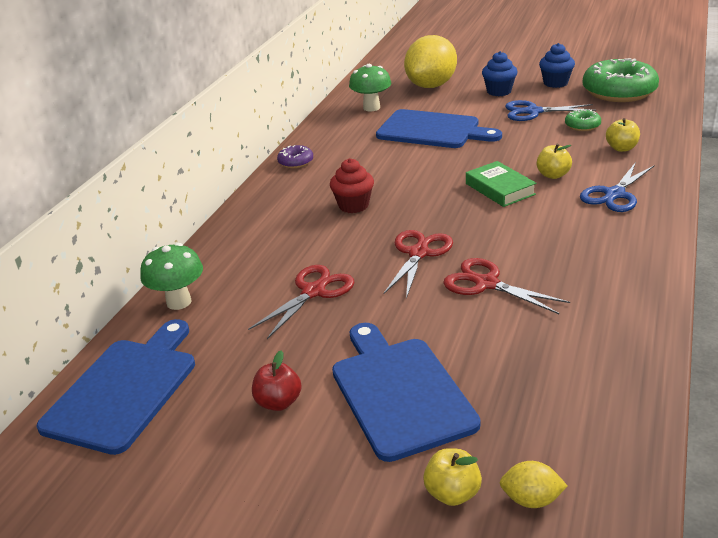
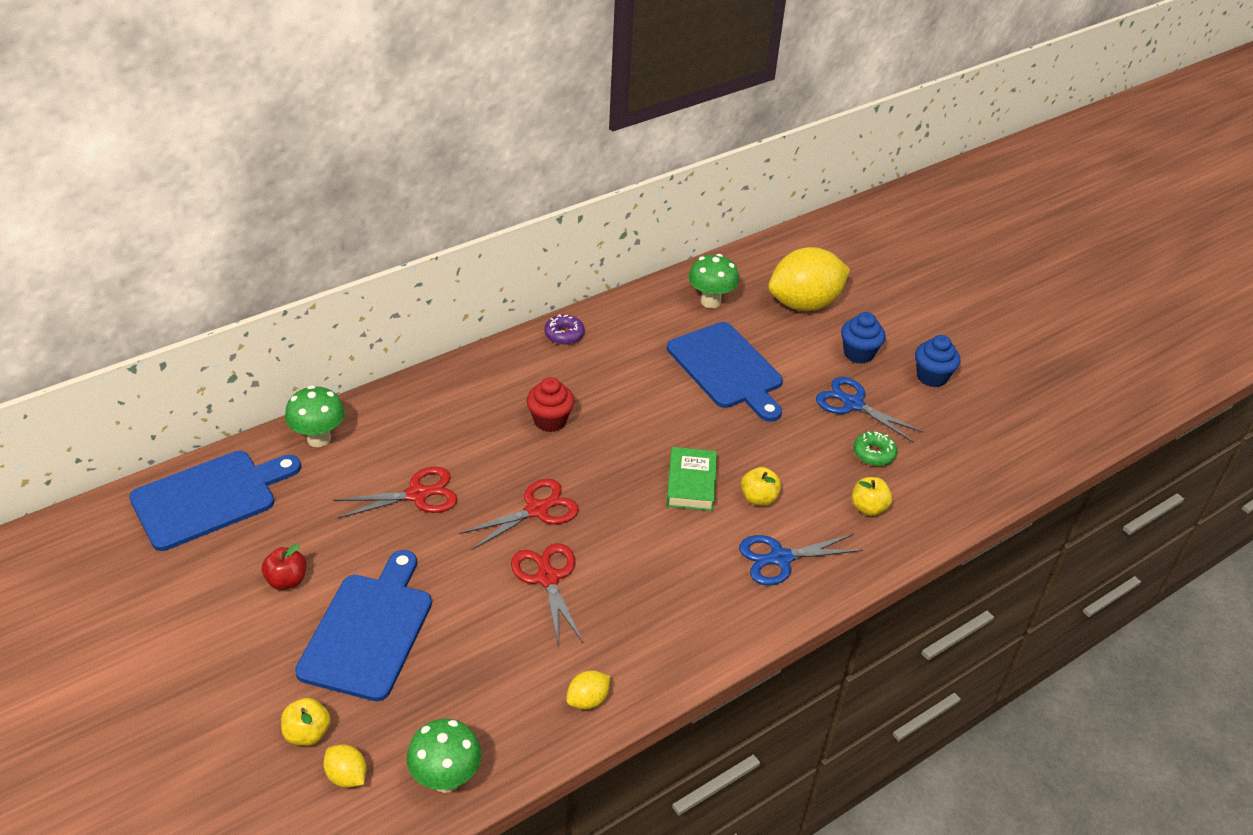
camera: 30 degrees right, 10 degrees up
(609, 445) = (446, 779): none -> green mushroom
(619, 92) = (978, 431): green donut -> none
(626, 332) = (588, 700): none -> yellow lemon

